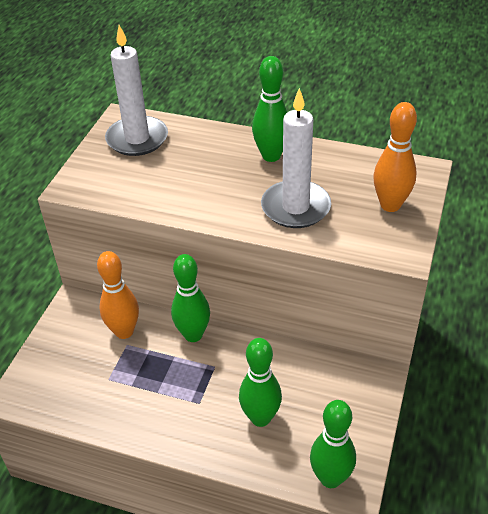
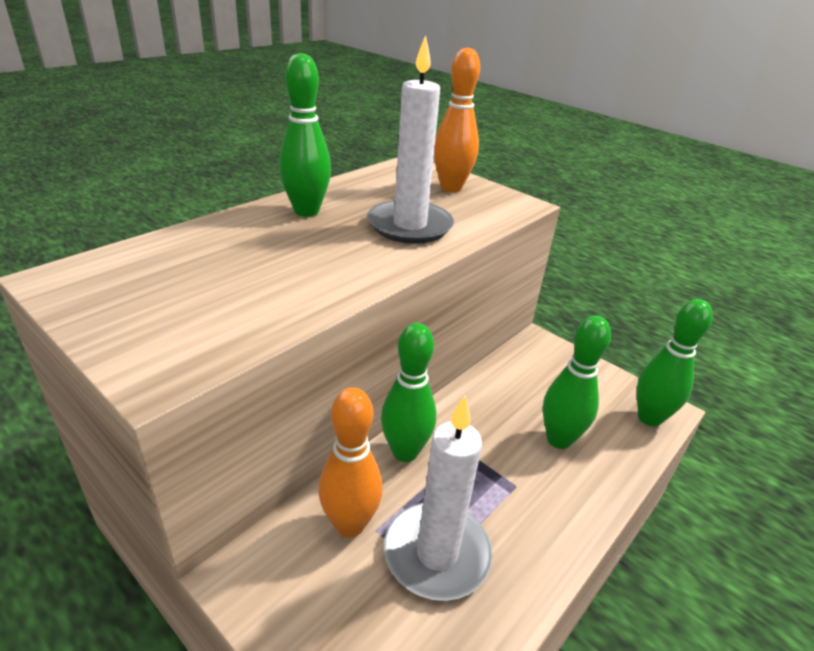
camera: 70 degrees left, 10 degrees down
(137, 139) = (133, 280): white candle -> white candle (437, 554)

